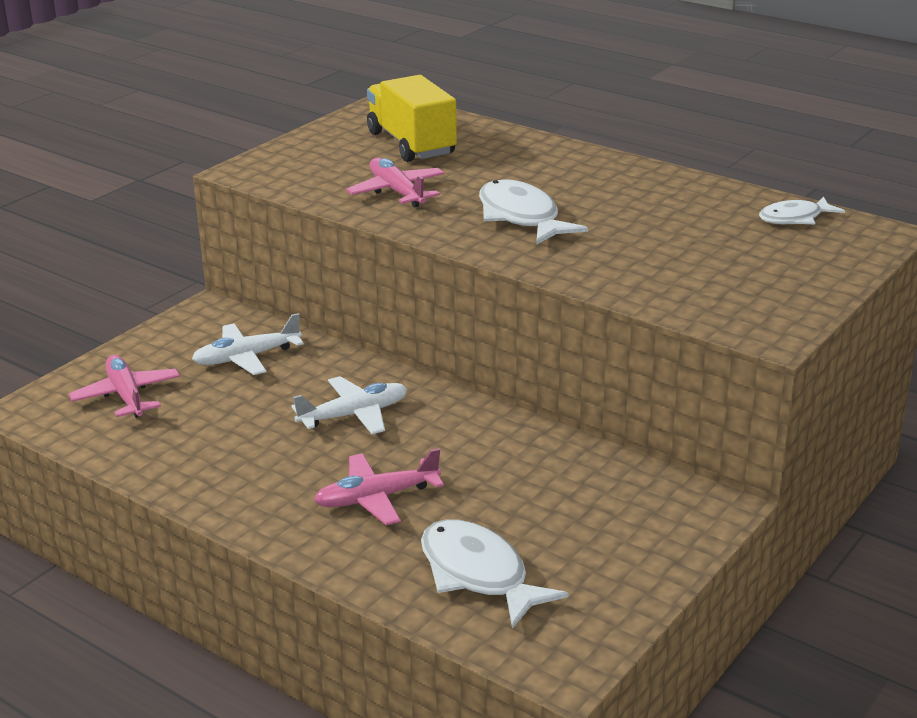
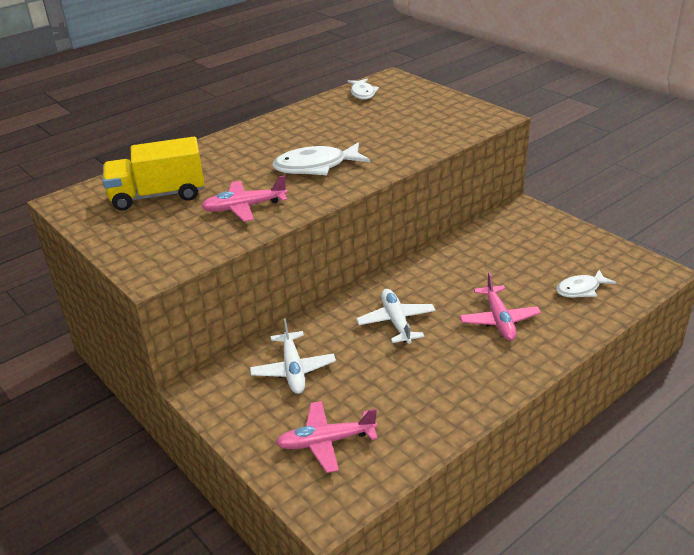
camera: 75 degrees left, 5 degrees up
(478, 574) = (581, 289): white fish -> white fish, size x0.62

